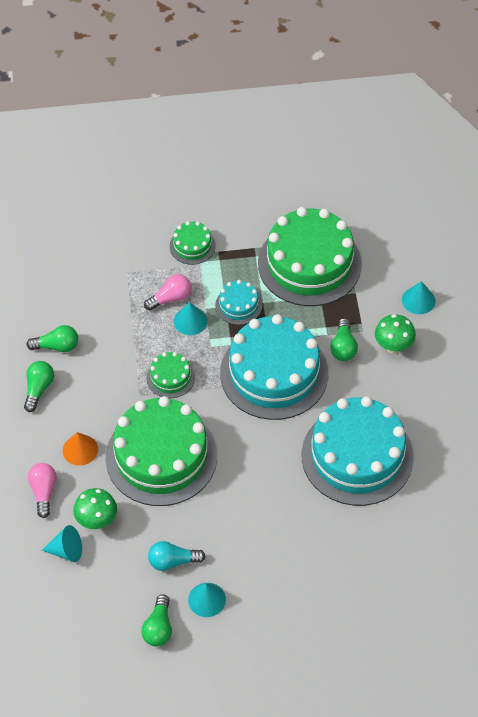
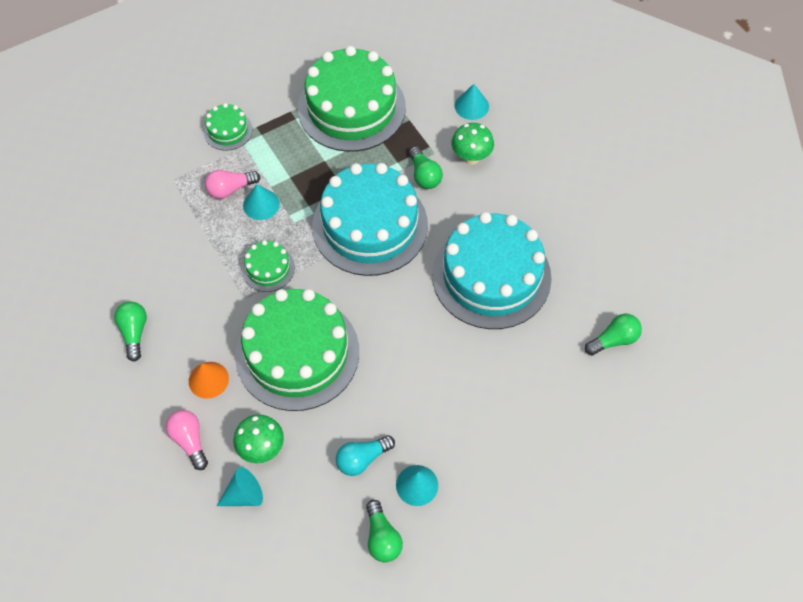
camera: 25 degrees left, 5 degrees up
(57, 346) = (134, 281): green light bulb -> green light bulb (614, 340)
(171, 298) = (230, 189): pink light bulb -> pink light bulb turned 150 degrees counterclockwise
(238, 305) = (302, 172): turquoise cake -> none

